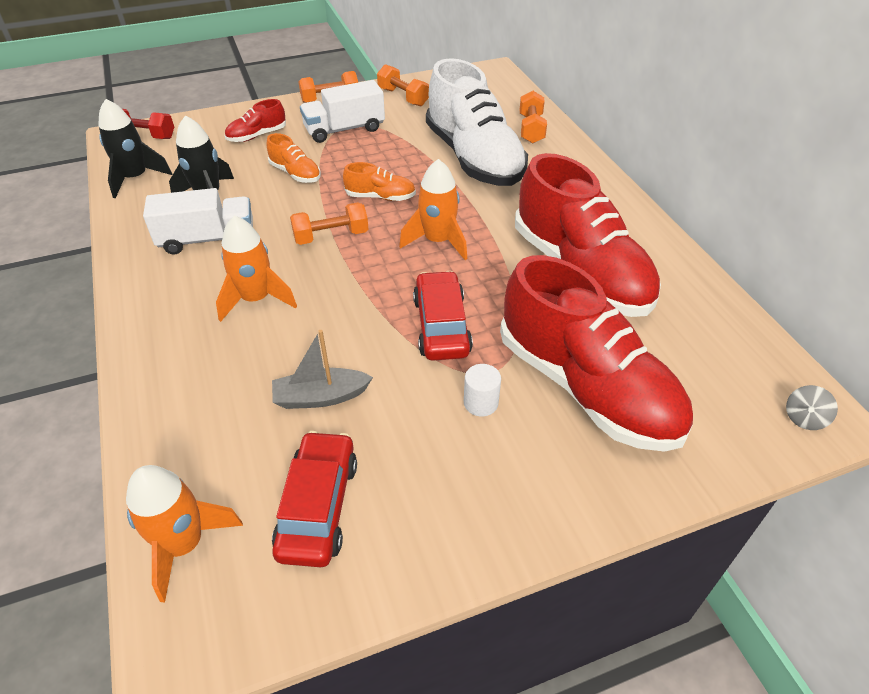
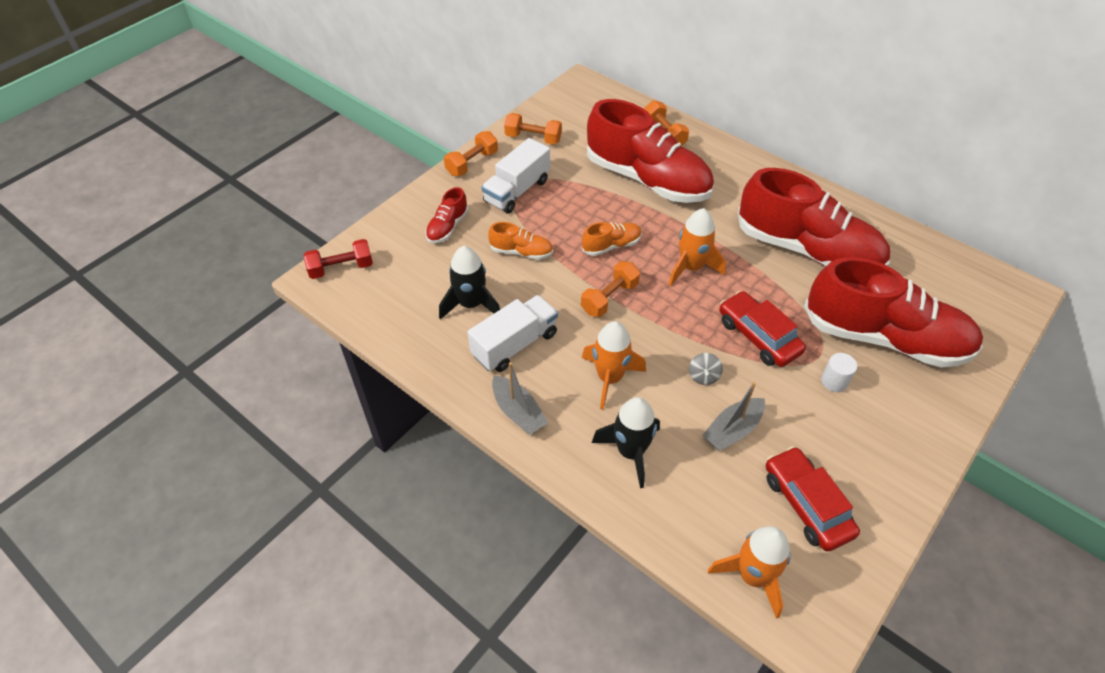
camera: 30 degrees left, 5 degrees up
(135, 178) = (385, 315): black rocket -> black rocket (630, 452)
(148, 291) = (518, 412): none -> grey boat
(474, 158) = (647, 179): white shoe -> red shoe
(804, 418) = (1012, 299): grey spinning top -> grey spinning top (703, 376)

